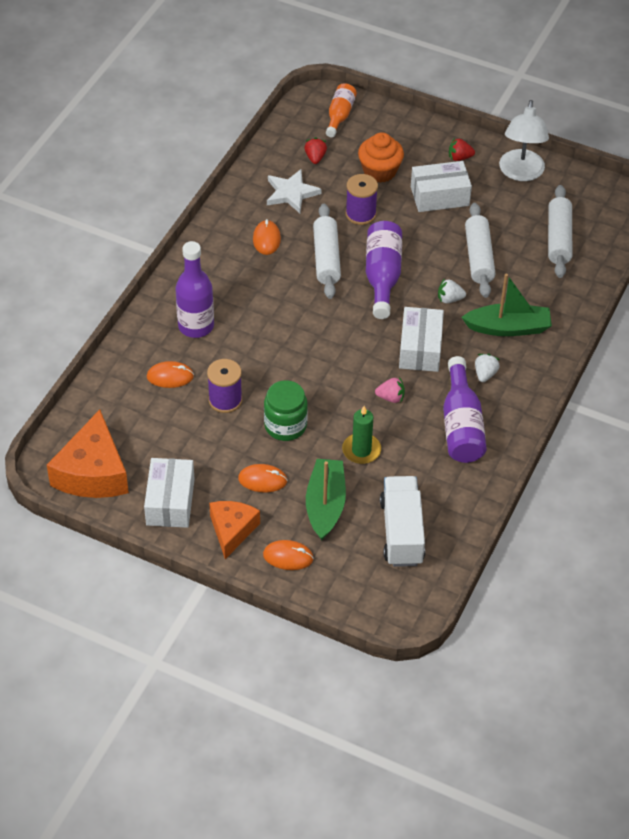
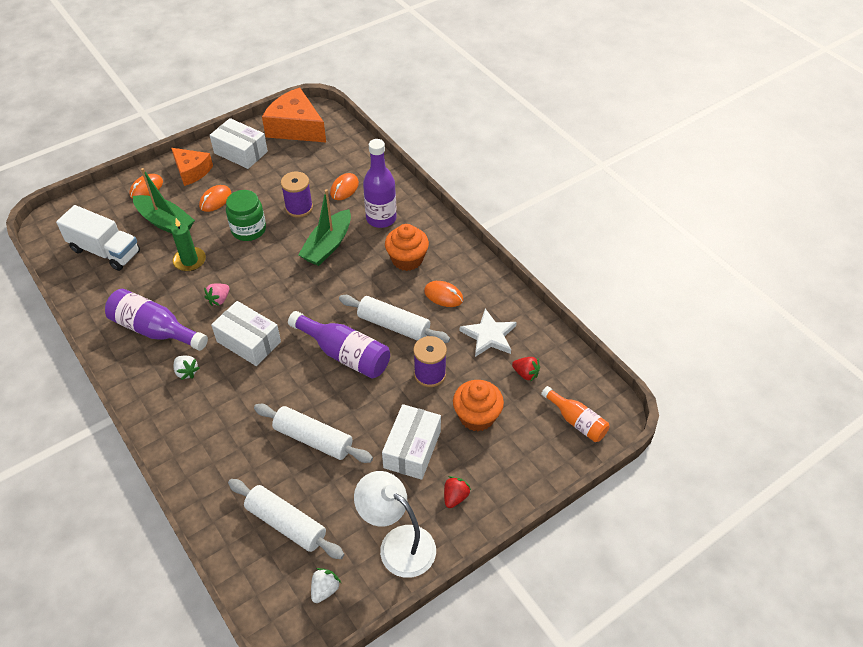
camera: 120 degrees right, 0 degrees up
(239, 282) = (407, 259): none -> orange cupcake
(449, 299) = (283, 389): white strawberry -> white strawberry (325, 589)
(508, 328) = (218, 416): green boat -> green boat (328, 245)

